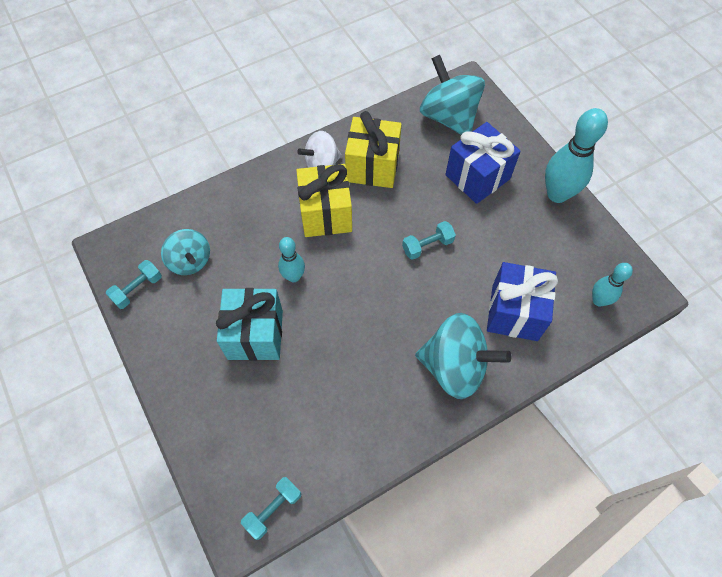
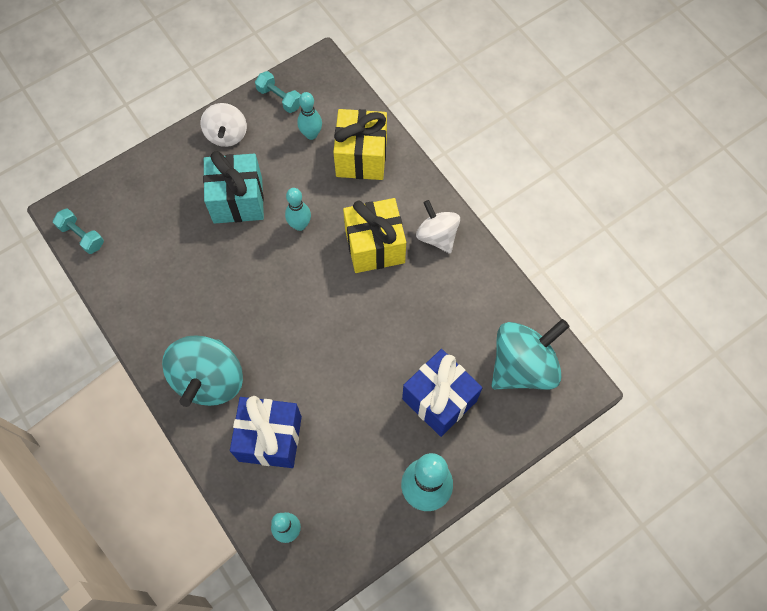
camera: 85 degrees right, 5 degrees up
(171, 344) = (227, 134): none -> white spinning top
(190, 261) = (311, 134): turquoise spinning top -> turquoise bowling pin
(372, 167) = (440, 287): yellow gift -> yellow gift (361, 157)
(427, 246) = (344, 348): turquoise dumbbell -> none

